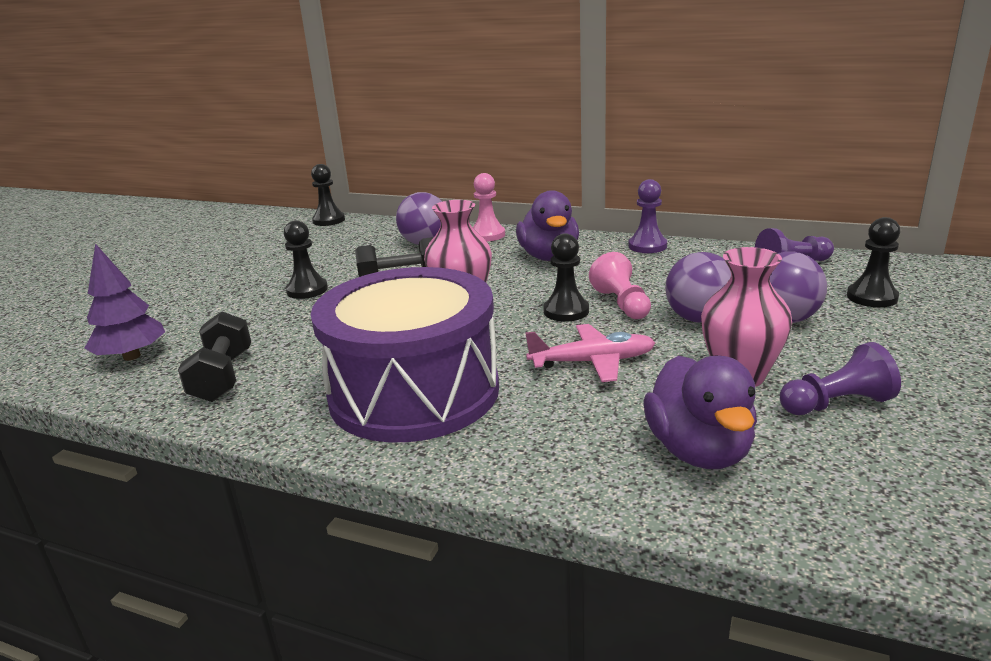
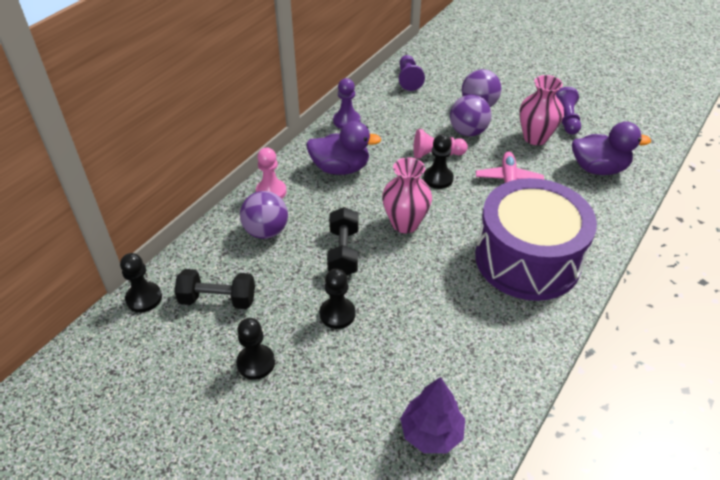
camera: 80 degrees left, 20 degrees up
(223, 377) = (484, 361): black dumbbell -> black dumbbell (218, 299)
(872, 297) = (463, 71): black pawn -> black pawn (256, 363)

